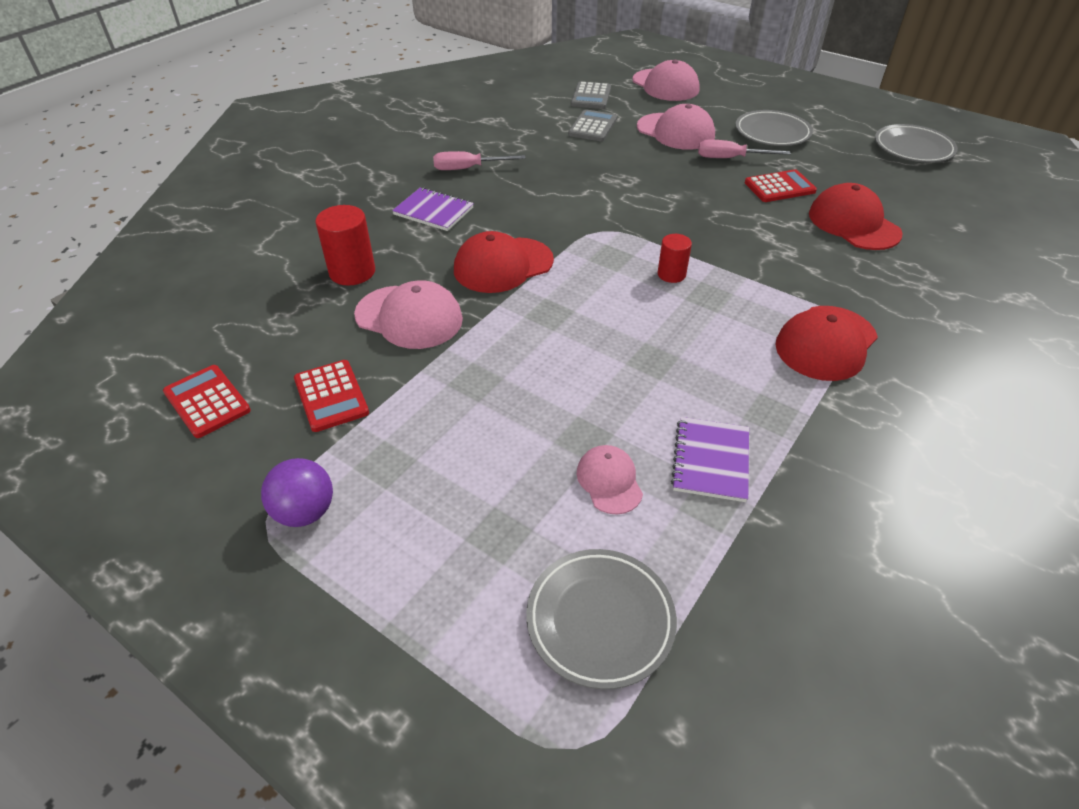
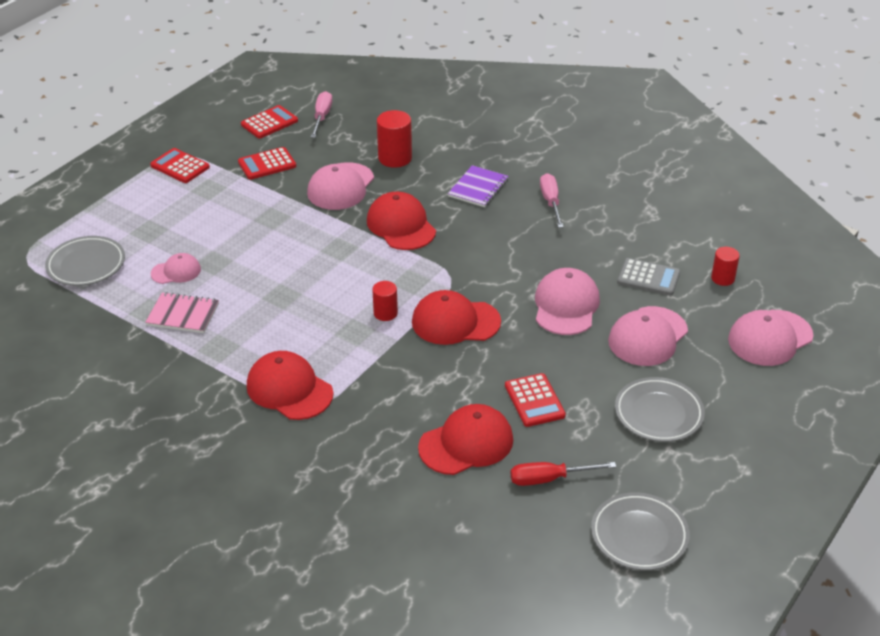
camera: 90 degrees right, 5 degrees down
(305, 512) = (180, 166): purple ball -> red calculator
(591, 96) = (723, 278): grey calculator -> red cylinder
(639, 167) = (566, 306): none -> pink cap
(677, 228) = (455, 322): none -> red cap
(711, 460) = (183, 314): purple notebook -> pink notebook
(730, 158) = (592, 372): pink screwdriver -> pink screwdriver (322, 117)
(875, 183) = (549, 479): none -> red screwdriver

